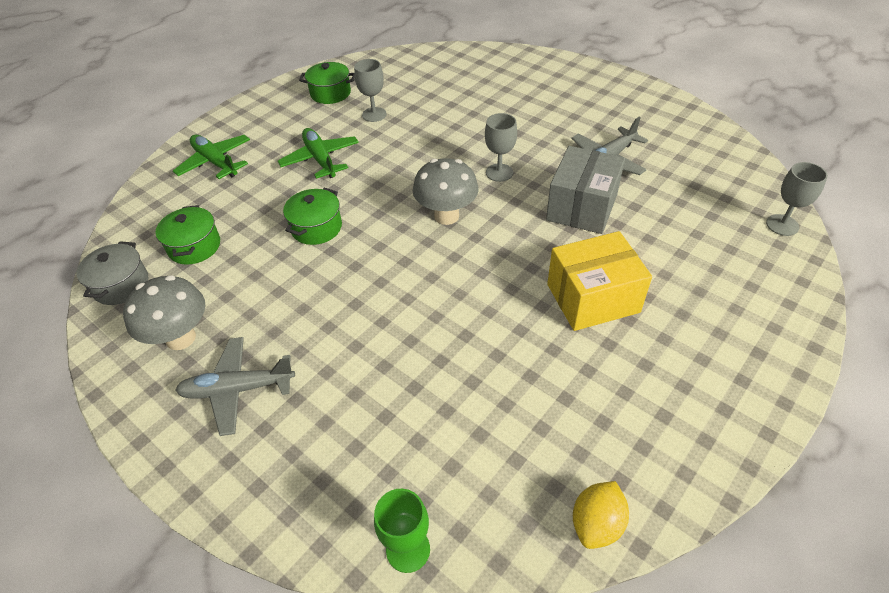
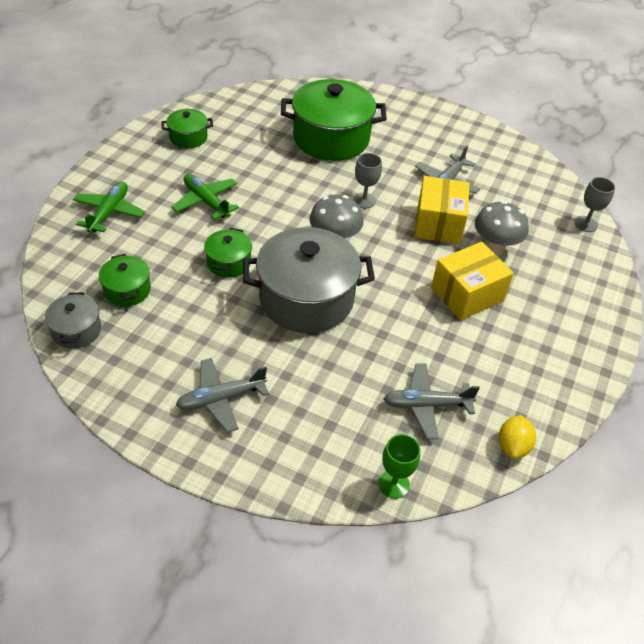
camera: 20 degrees left, 0 degrees up
(181, 338) = (153, 366): grey mushroom -> grey mushroom (494, 248)
(215, 162) = (109, 212): green plane -> green plane turned 75 degrees clockwise
(374, 114) = (237, 156): grey goblet -> none
(388, 279) = (306, 299): none -> grey pot
(485, 103) = (331, 138): none -> green pot
(491, 440) = (426, 405): none -> grey plane
(582, 207) = (438, 224): grey box -> yellow box

